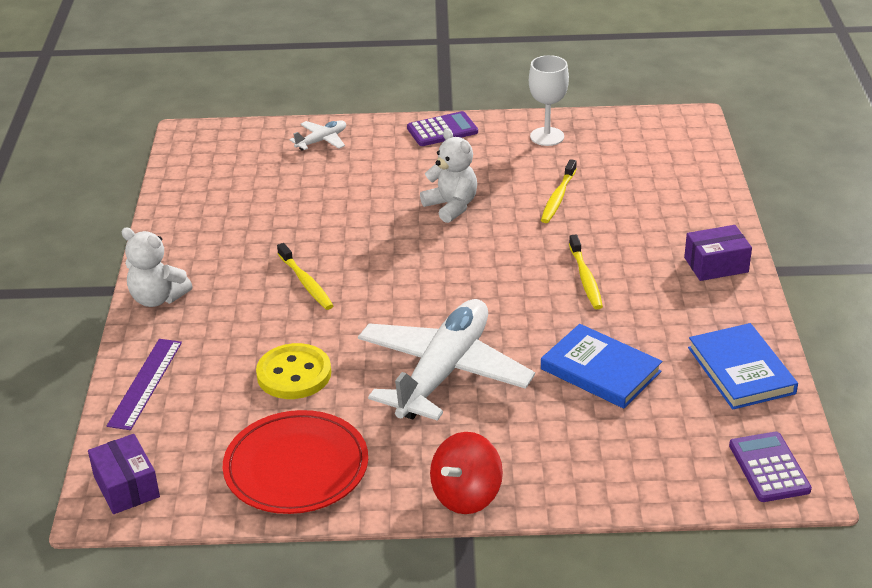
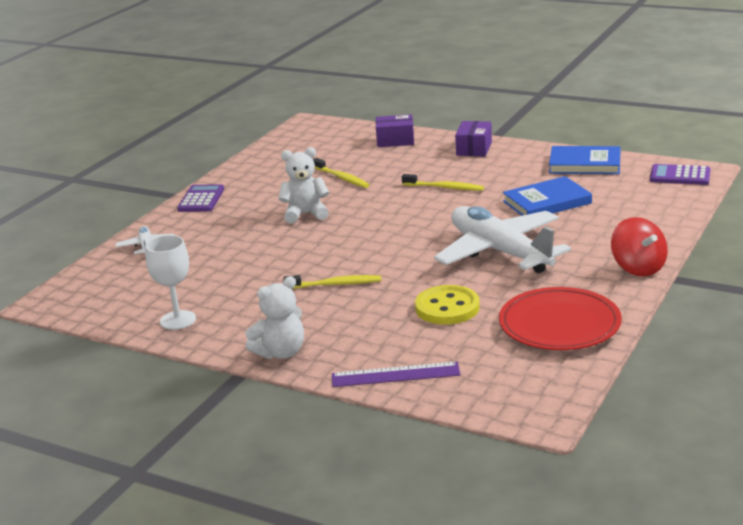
camera: 60 degrees left, 10 degrees down
(126, 486) = (524, 402): purple box -> purple box (395, 140)
(145, 383) = (395, 375): purple ruler -> purple ruler turned 45 degrees counterclockwise
(547, 136) = (263, 167): white goblet -> white goblet (178, 320)

